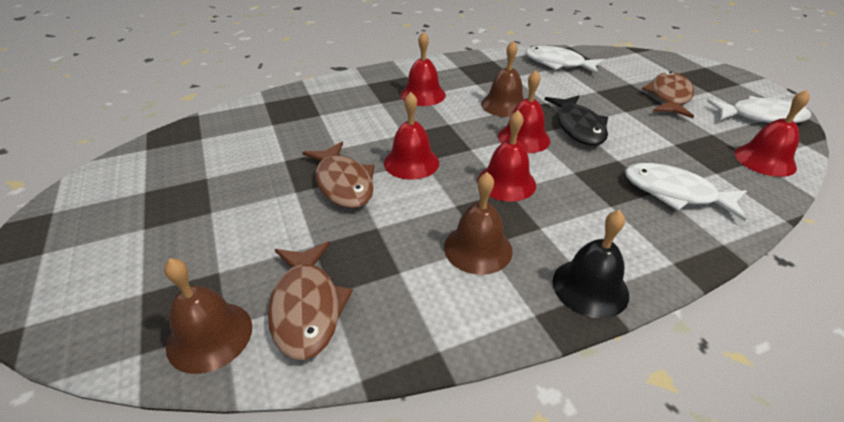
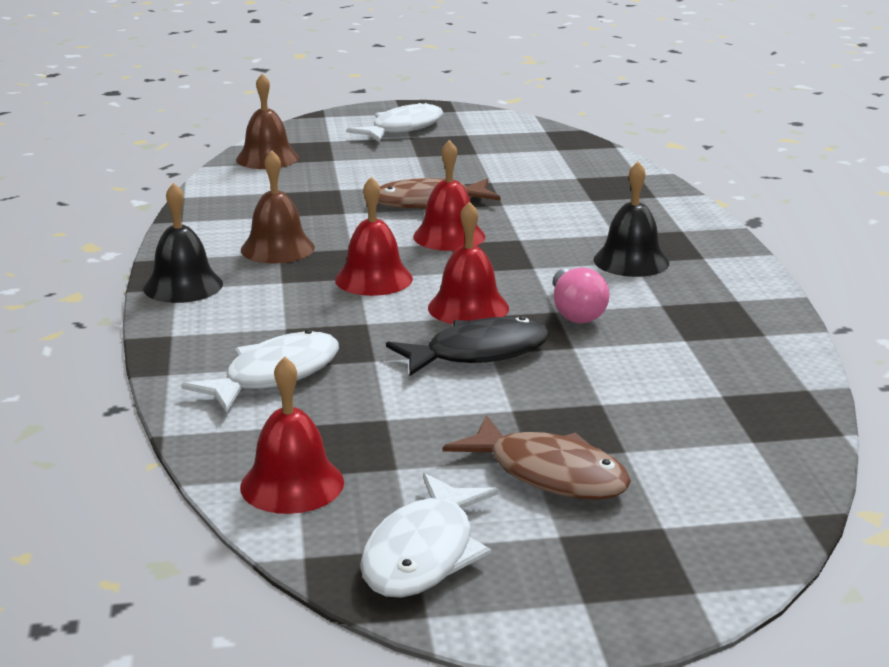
camera: 105 degrees right, 15 degrees down
(307, 307) = (266, 184): brown fish -> none
(423, 94) = (631, 261): red bell -> black bell
(504, 105) = (575, 312): brown bell -> pink light bulb
(558, 64) = (738, 395): white fish -> white fish (403, 128)
(578, 127) = (478, 353): black fish -> black fish turned 150 degrees clockwise

